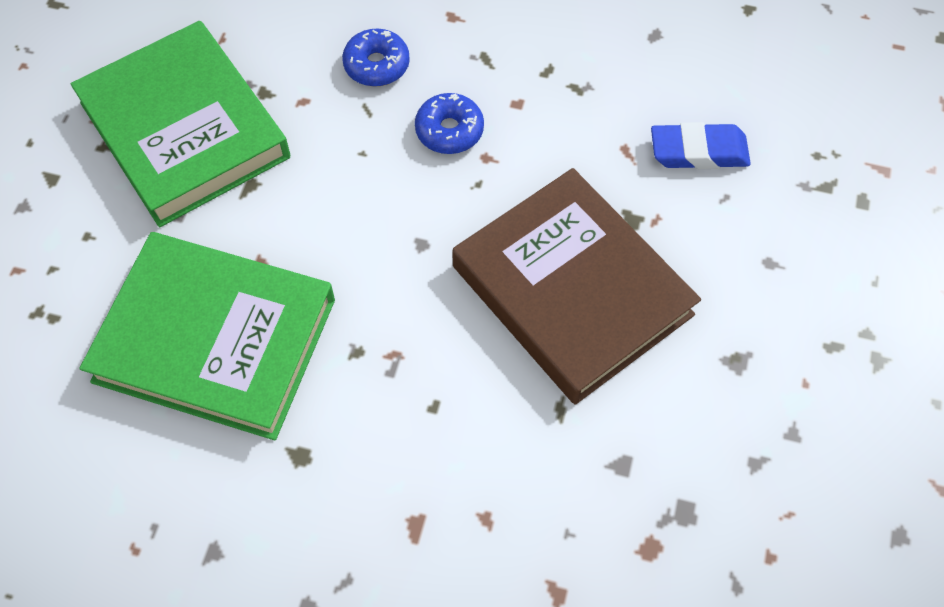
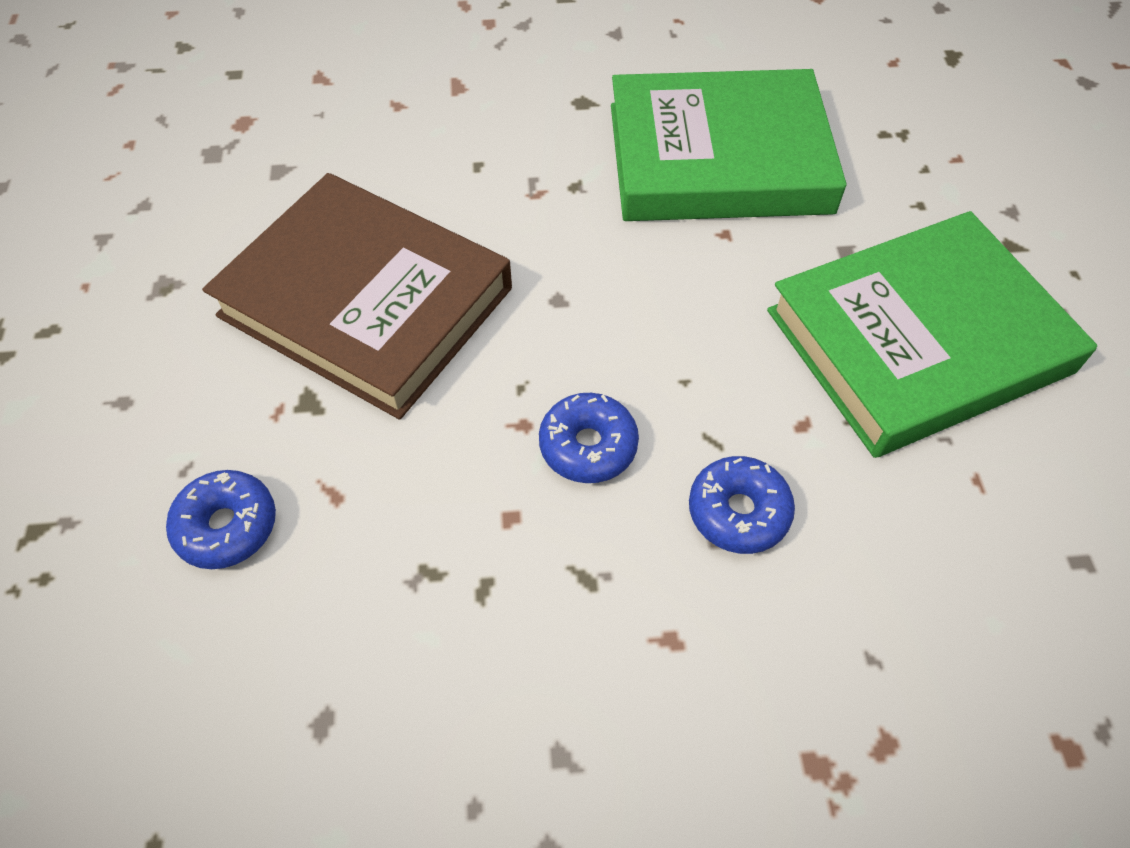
camera: 160 degrees right, 5 degrees down
(184, 130) = (918, 341): green book -> green book turned 60 degrees counterclockwise
(698, 151) = (227, 526): blue eraser -> blue donut

